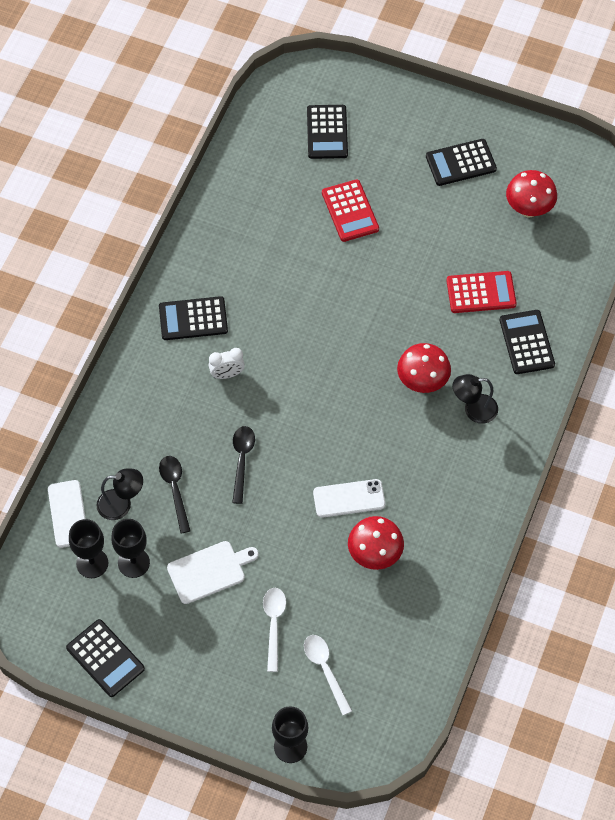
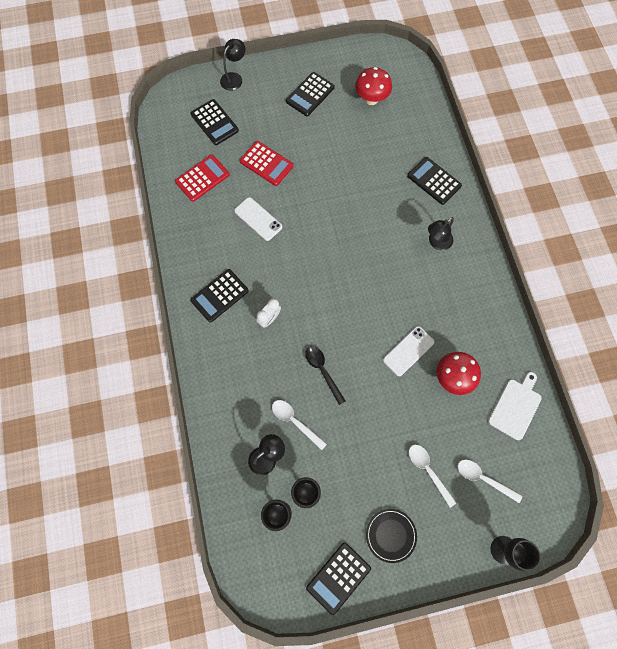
camera: 35 degrees left, 10 degrees up
(68, 514) = (235, 489): white phone -> white phone (258, 219)
(105, 658) = (338, 577): black calculator -> black calculator turned 120 degrees clockwise
(175, 490) = (295, 421): black spoon -> white spoon
(187, 656) = (391, 535): none -> black plate
(209, 571) = (359, 463): white cutting board -> white cutting board (516, 407)
(388, 95) = (234, 78): none -> black lamp
(422, 382) = (393, 245): red mushroom -> none
(481, 292) = (384, 167): red calculator -> red calculator (202, 178)

